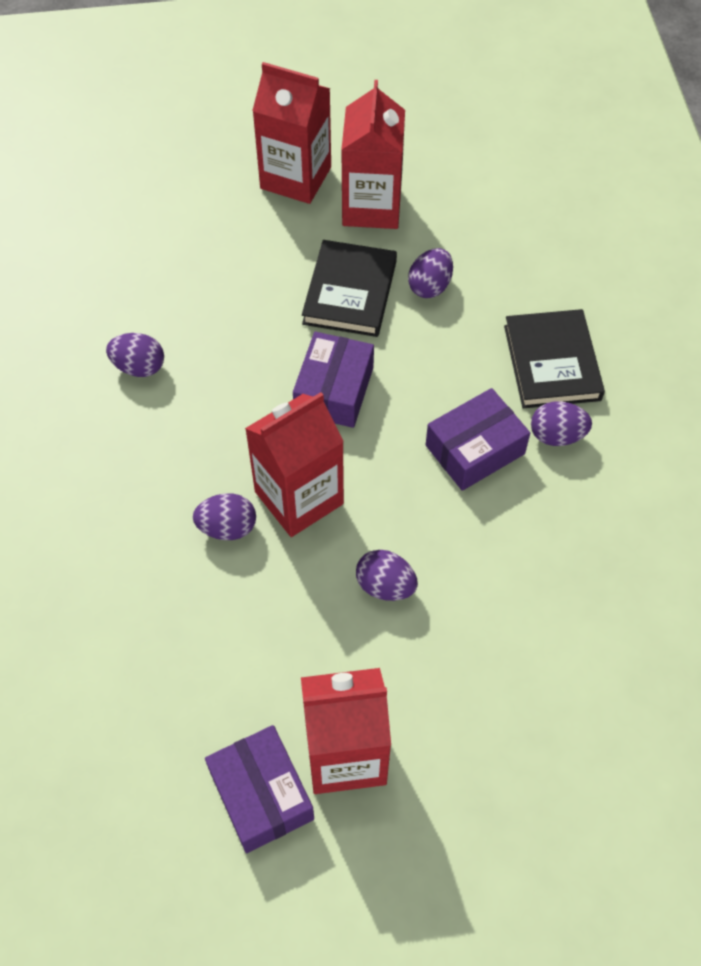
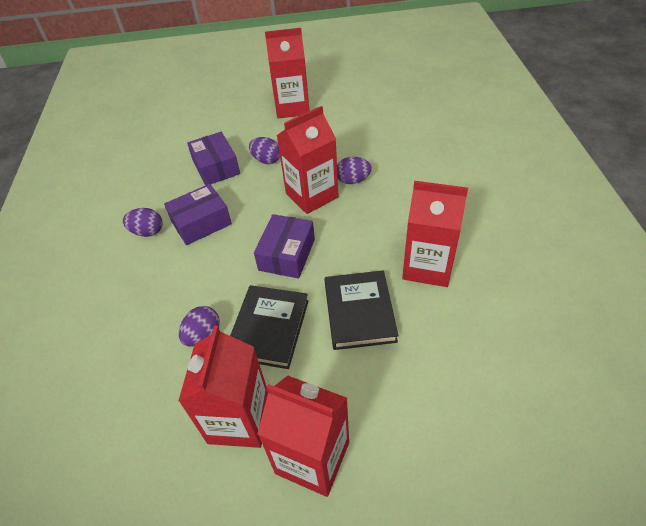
camera: 175 degrees left, 10 degrees down
(139, 367) = (427, 266): purple egg -> red carton
(261, 795) = (329, 96): purple box -> purple box (216, 167)
(552, 362) = (131, 277): black book -> black book (359, 312)

